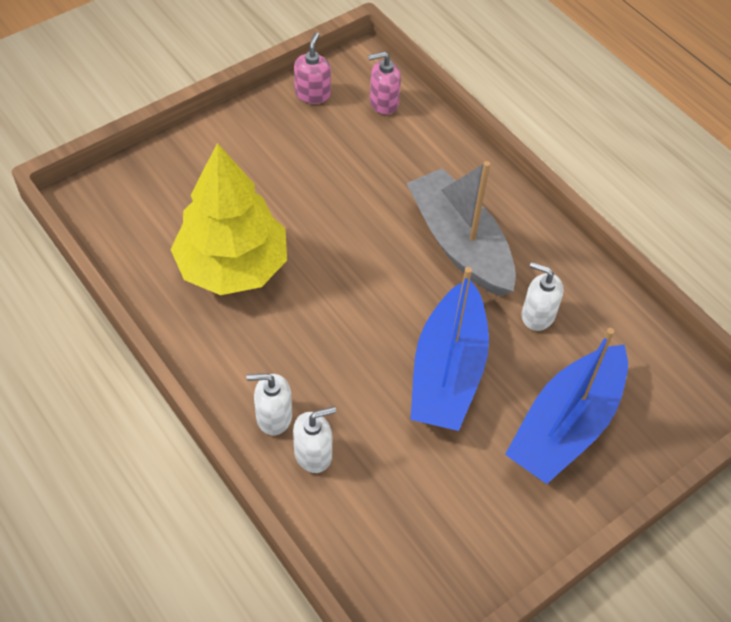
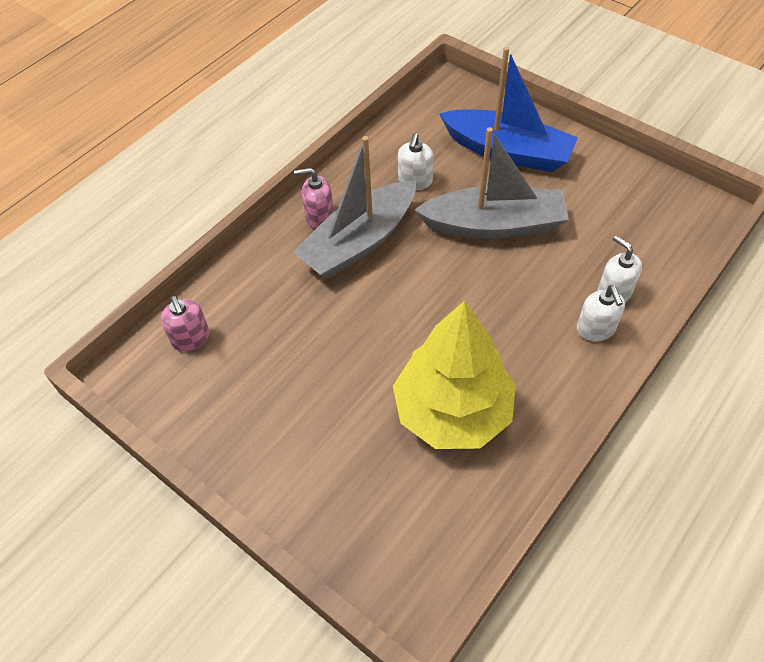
camera: 100 degrees left, 0 degrees up
(312, 94) = (189, 408): pink soap dispenser -> pink soap dispenser (319, 216)
(448, 371) = (494, 225): blue boat -> grey boat

